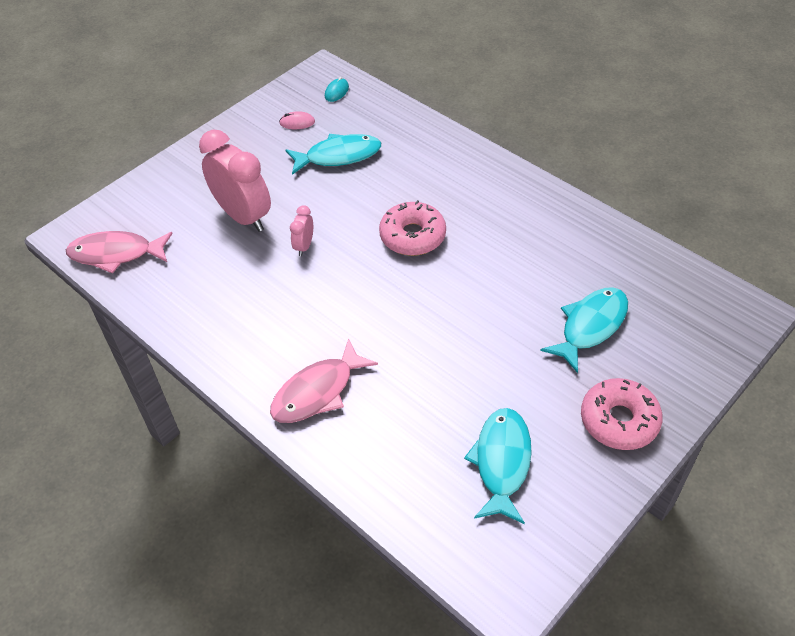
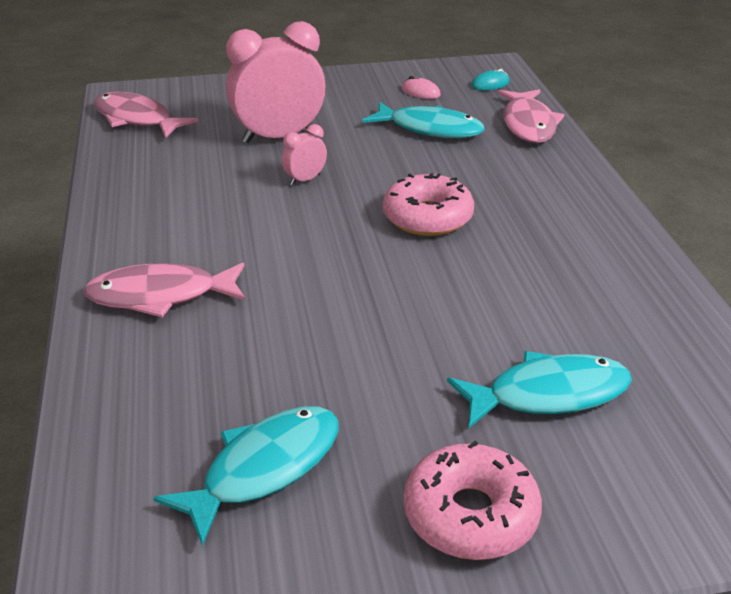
camera: 35 degrees right, 15 degrees down
(243, 216) = (279, 137): pink clock -> pink clock turned 105 degrees counterclockwise
(397, 120) = (528, 124): none -> pink fish

